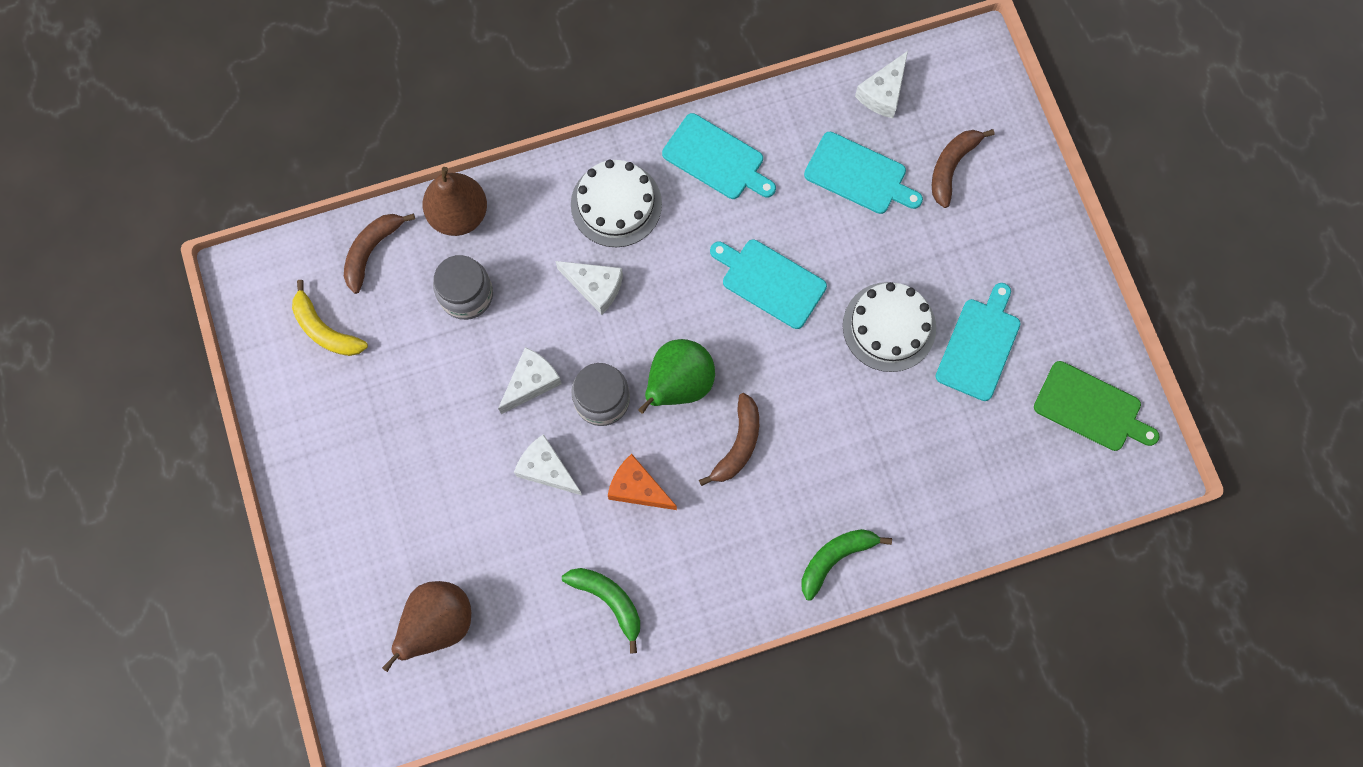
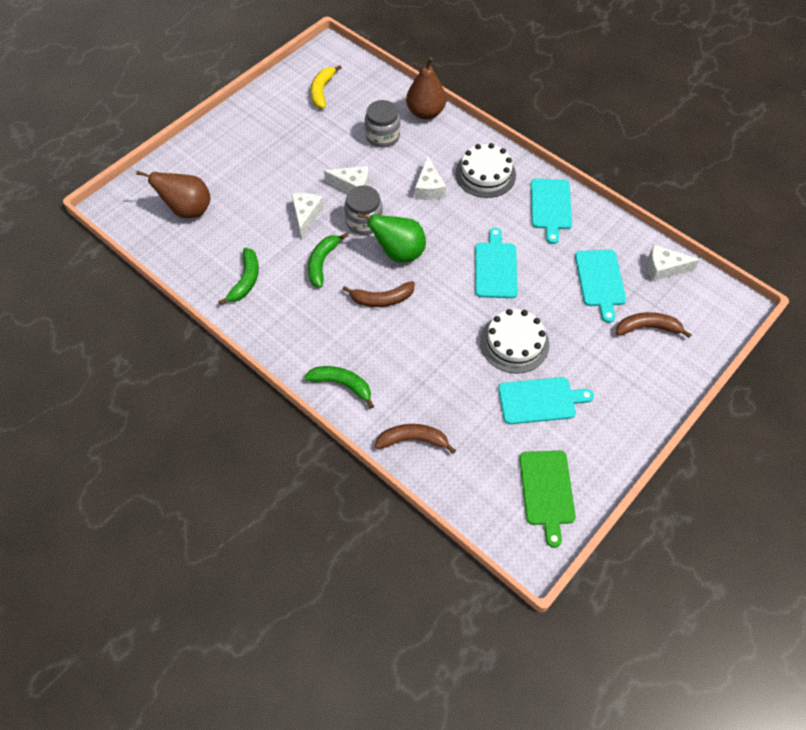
camera: 60 degrees right, 15 degrees down
(371, 251) = (378, 88): brown banana -> brown banana (413, 440)
(637, 488) = (322, 263): orange cheese -> green banana

